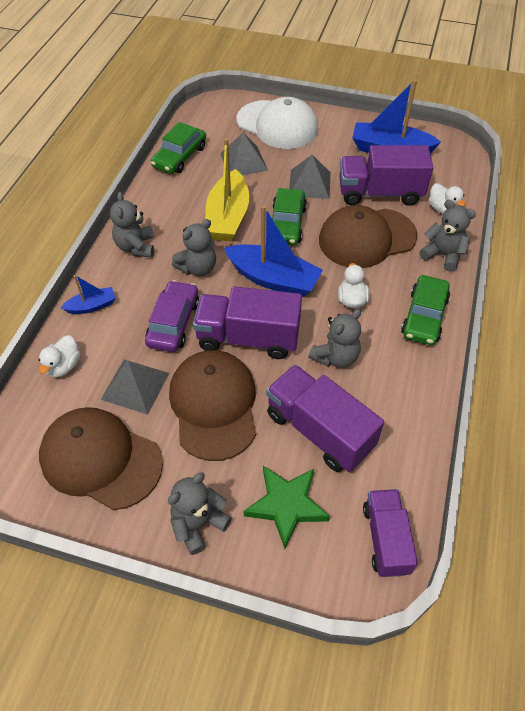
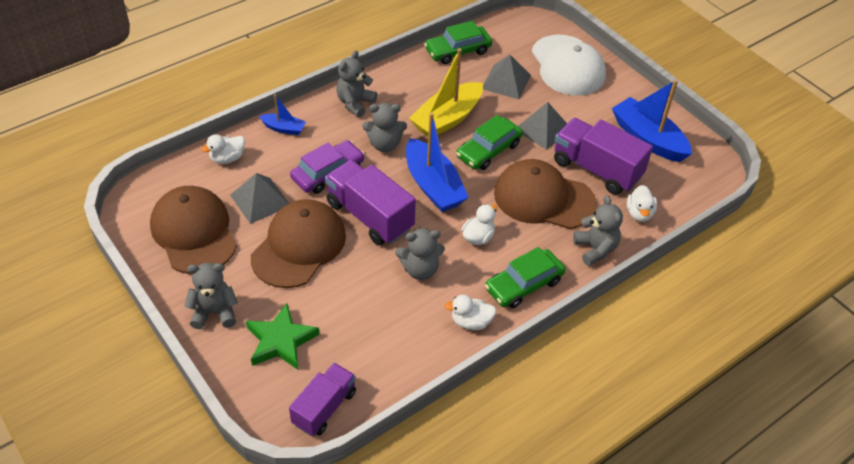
camera: 35 degrees right, 5 degrees down
(319, 430) = (354, 310): purple truck -> none
(419, 374) = (471, 322): none -> white duck

